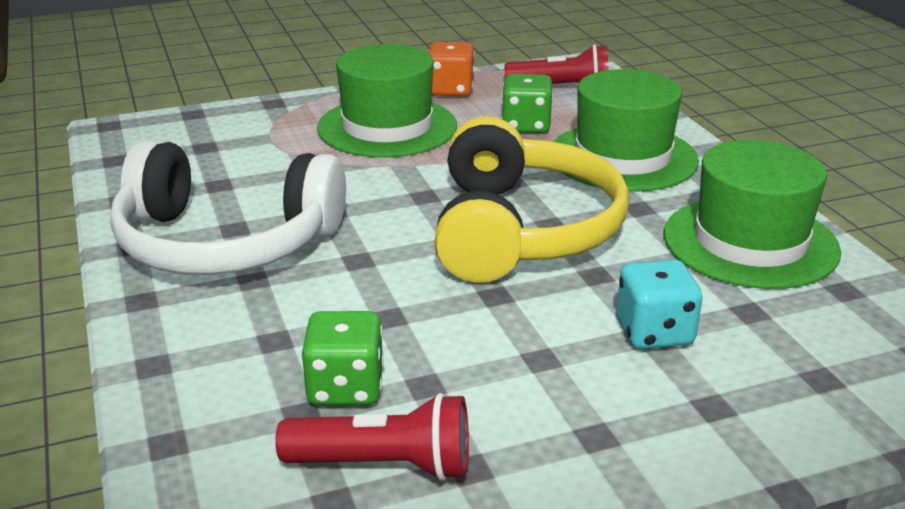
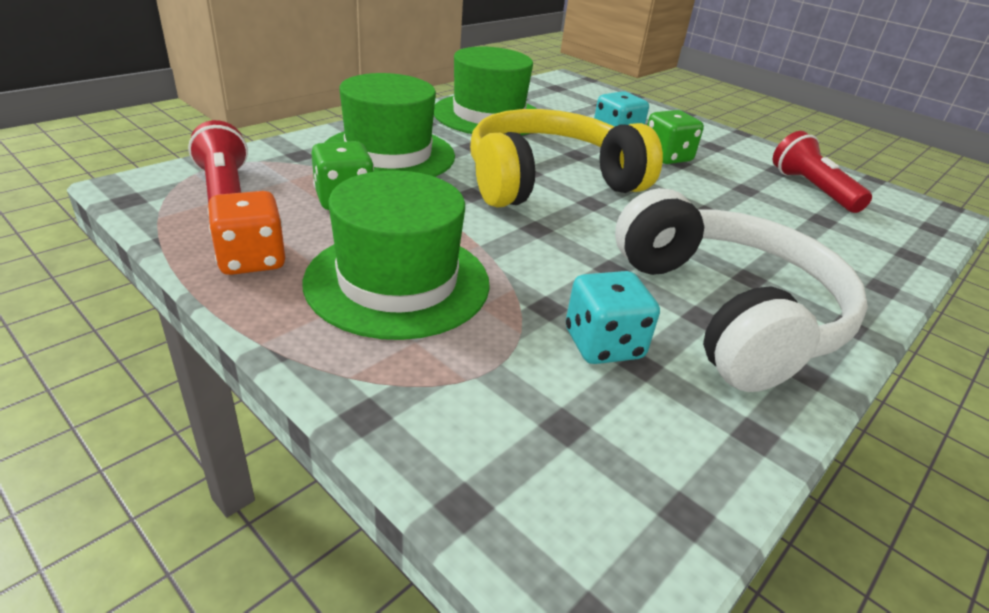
camera: 120 degrees left, 5 degrees up
(250, 177) = (603, 344): none -> turquoise dice
(345, 388) = (785, 211): green dice -> green dice (666, 157)

